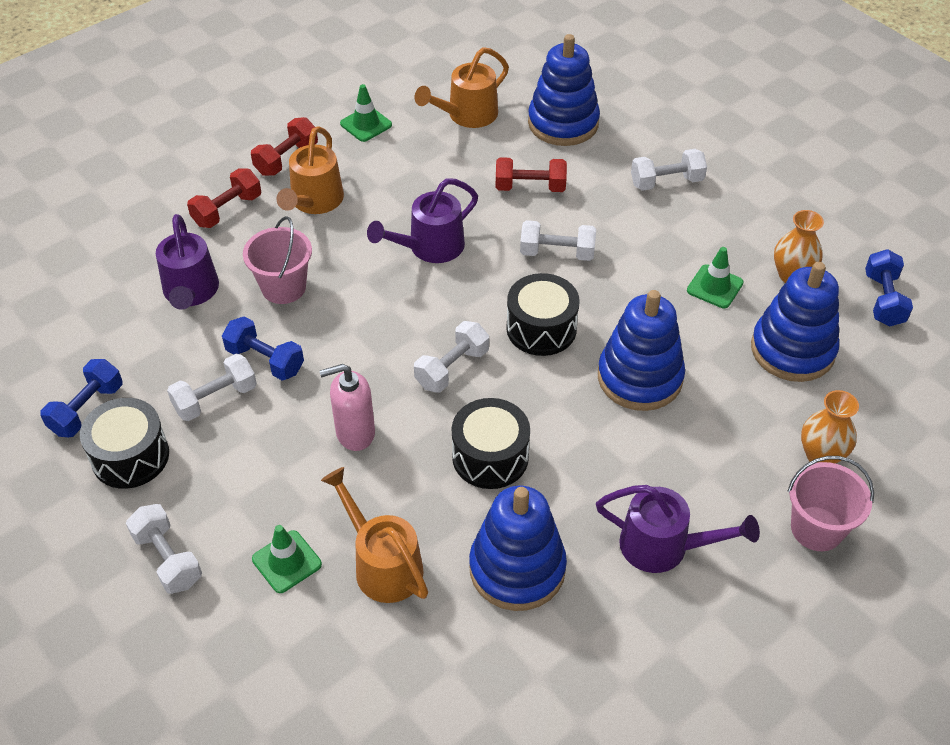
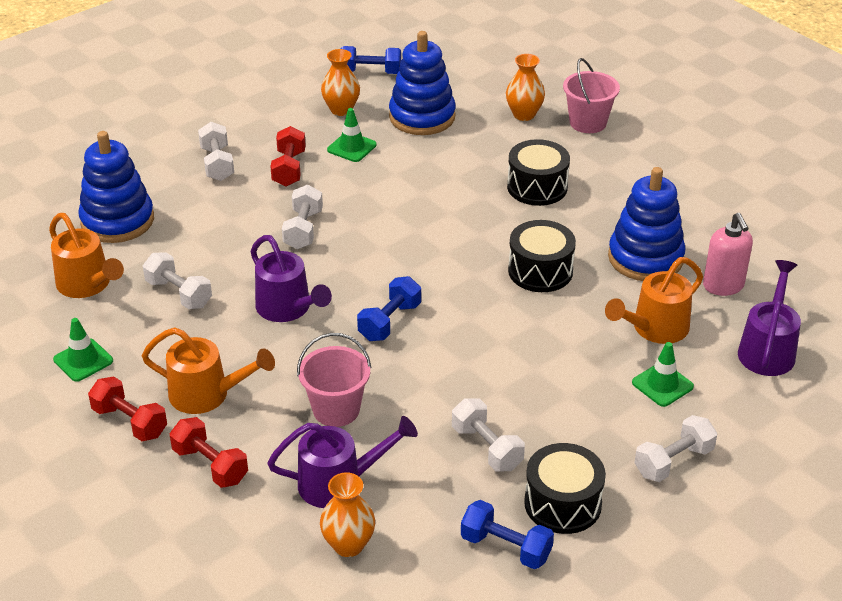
camera: 90 degrees left, 10 degrees down
(117, 300) = (348, 545): none -> orange vase
(265, 360) = (436, 416): blue dumbbell -> blue dumbbell (389, 322)
(355, 433) = (521, 350): pink soap dispenser -> pink soap dispenser (723, 286)
(452, 368) = (444, 293): white dumbbell -> white dumbbell (179, 293)
(530, 187) = (210, 244): red dumbbell -> red dumbbell (289, 169)
(541, 328) = (397, 241): black drum -> black drum (537, 187)
(639, 377) = (452, 191): blue stacking toy -> none
(665, 547) = (614, 188): purple watering can -> purple watering can (767, 349)

